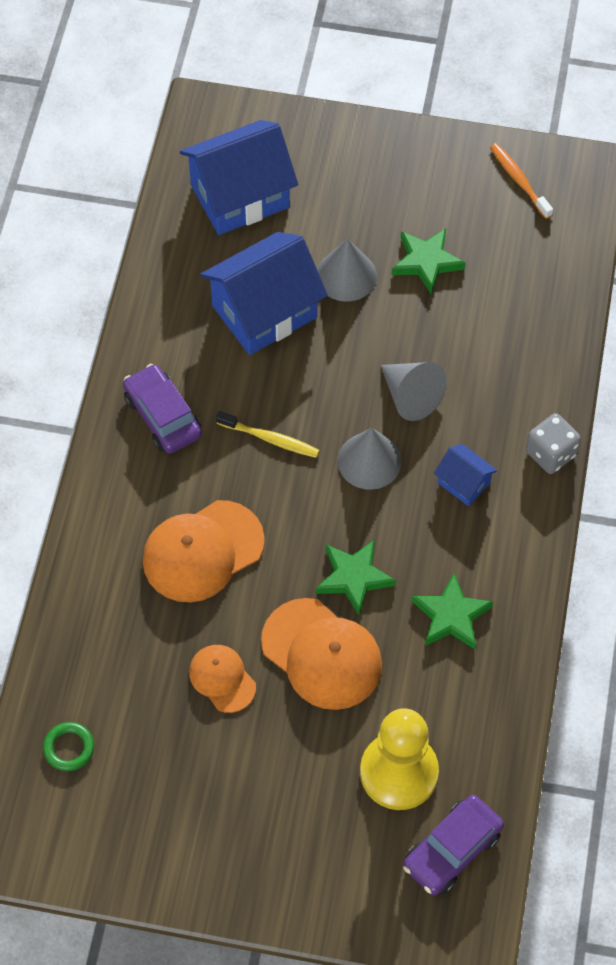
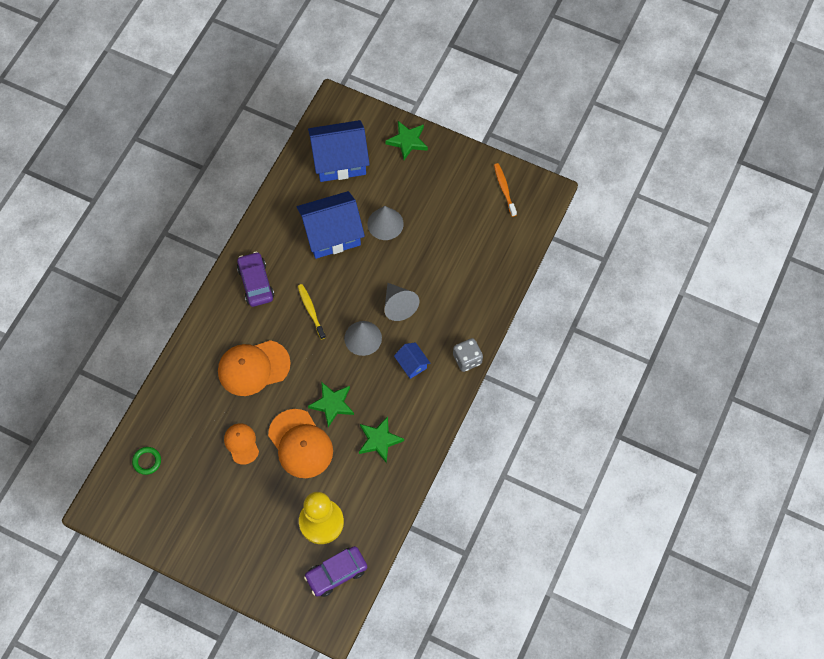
camera: 15 degrees right, 5 degrees up
(269, 439) = (311, 311): yellow toothbrush -> yellow toothbrush turned 150 degrees counterclockwise
(426, 262) = (434, 226): green star -> green star (407, 141)

